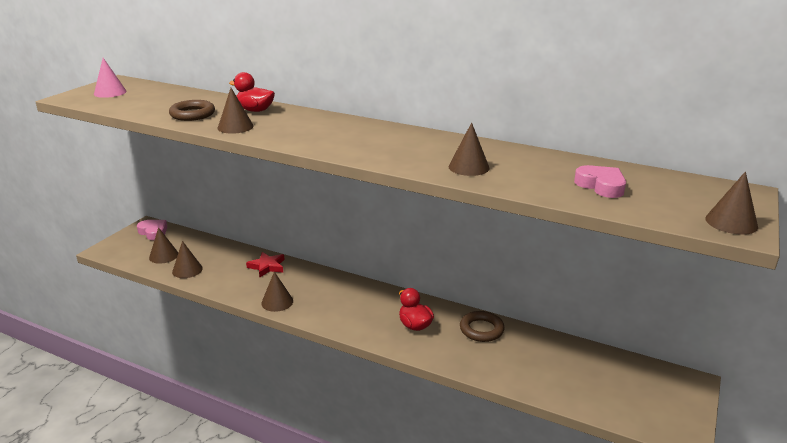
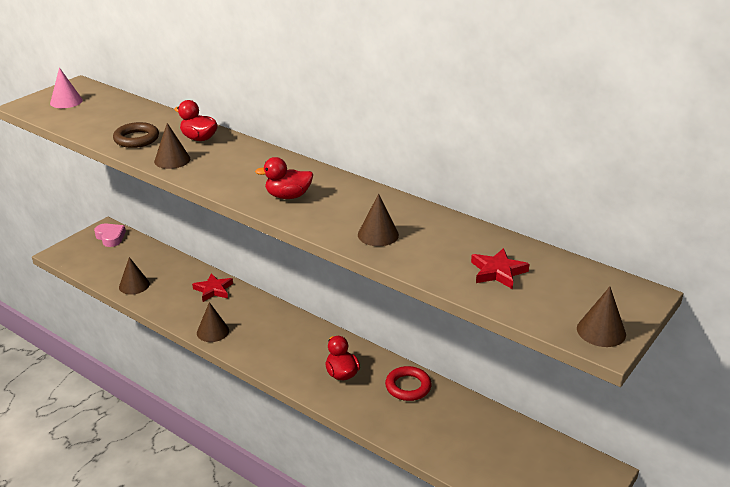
camera: 10 degrees right, 5 degrees up
(164, 256) = (115, 266): brown cone -> none
(364, 145) = (288, 196): none -> red duck
(481, 329) = (408, 387): brown ring -> red ring
(601, 186) = (498, 272): pink heart -> red star

